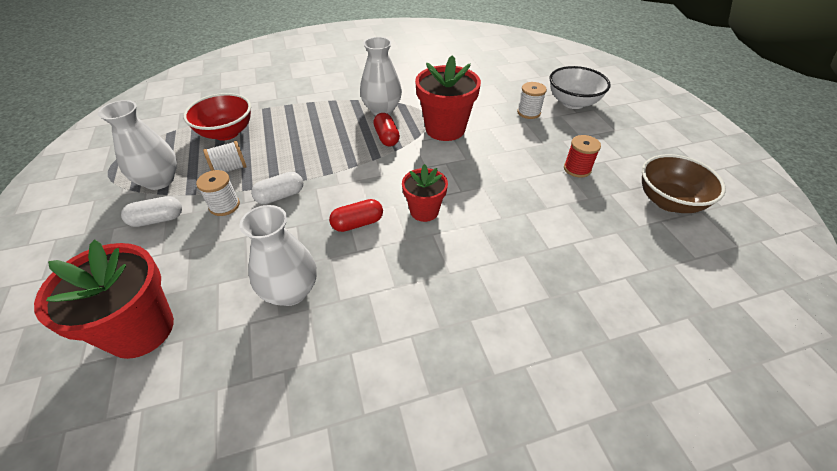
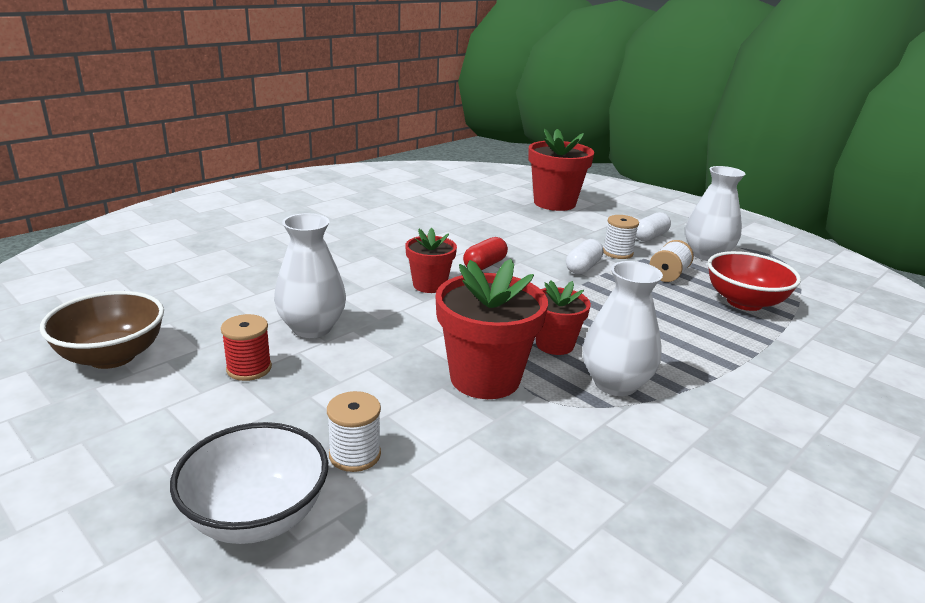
camera: 150 degrees right, 20 degrees down
(290, 291) = (487, 227): white vase -> white vase (312, 328)
(386, 137) = (554, 344): red capsule -> red flower pot

